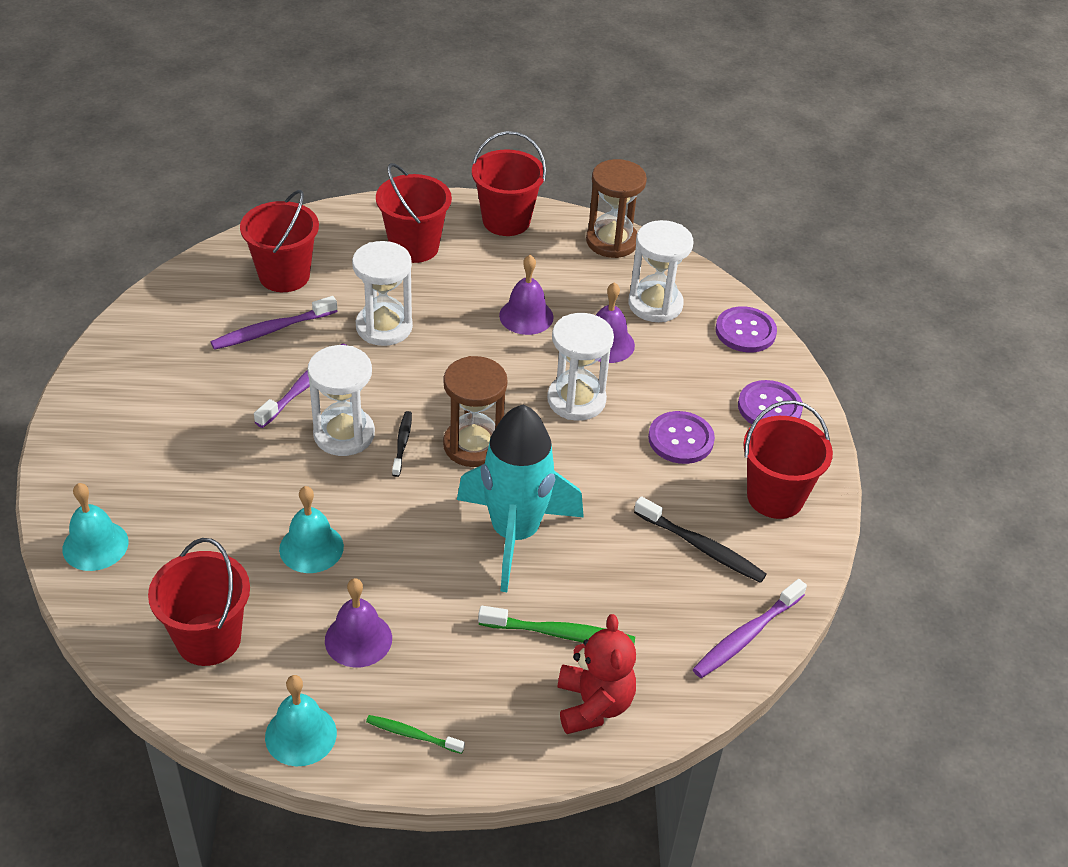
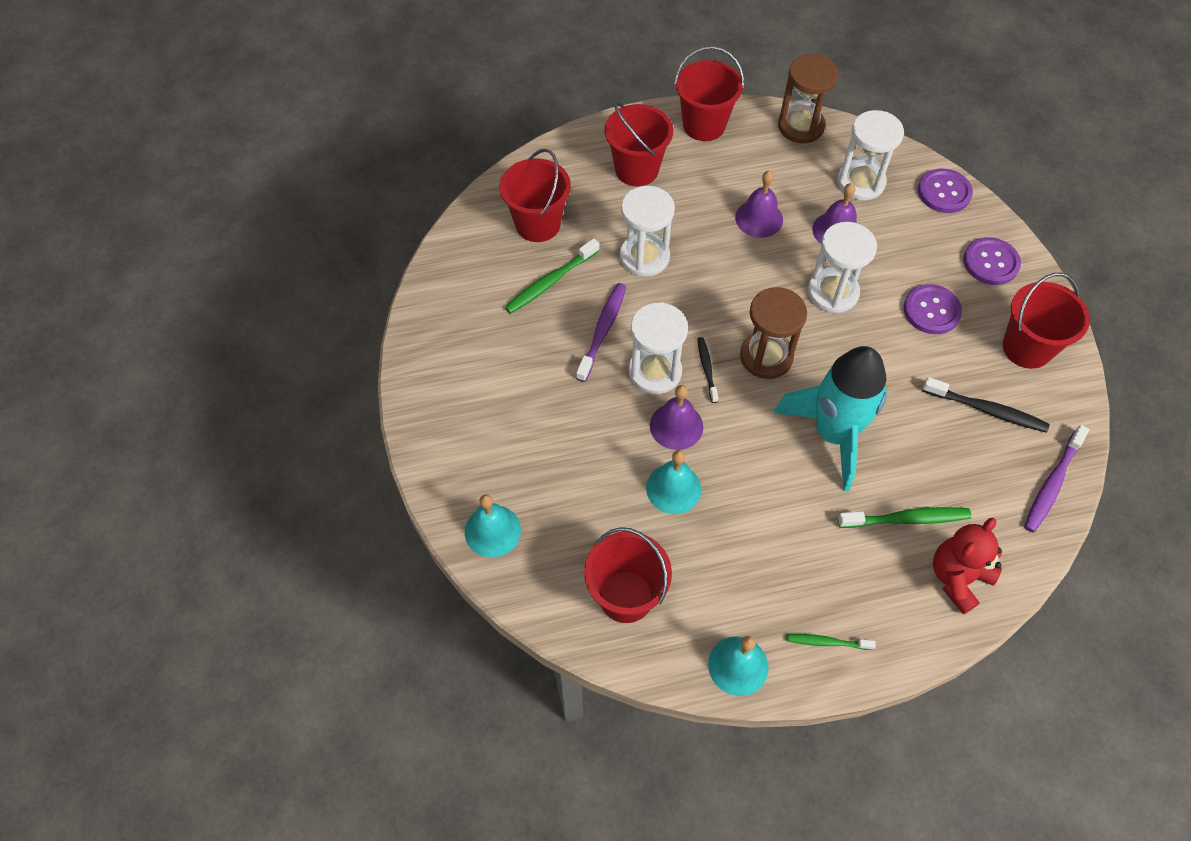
camera: 10 degrees left, 15 degrees up
(271, 330) = (550, 282): purple toothbrush -> green toothbrush
(358, 639) = (747, 565): purple bell -> purple bell (676, 426)
(593, 705) = (957, 578): red teddy bear -> red teddy bear turned 120 degrees counterclockwise

